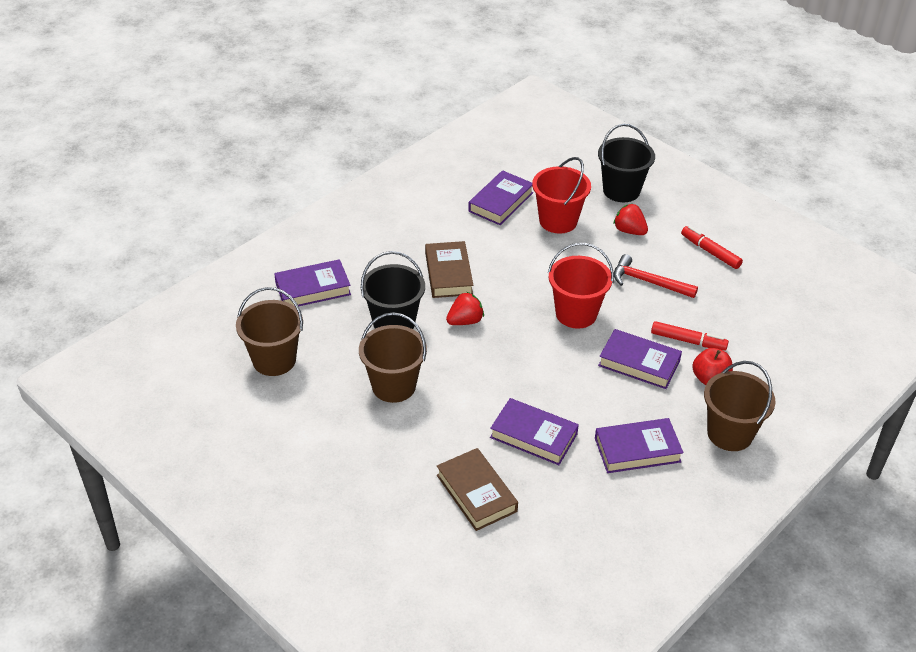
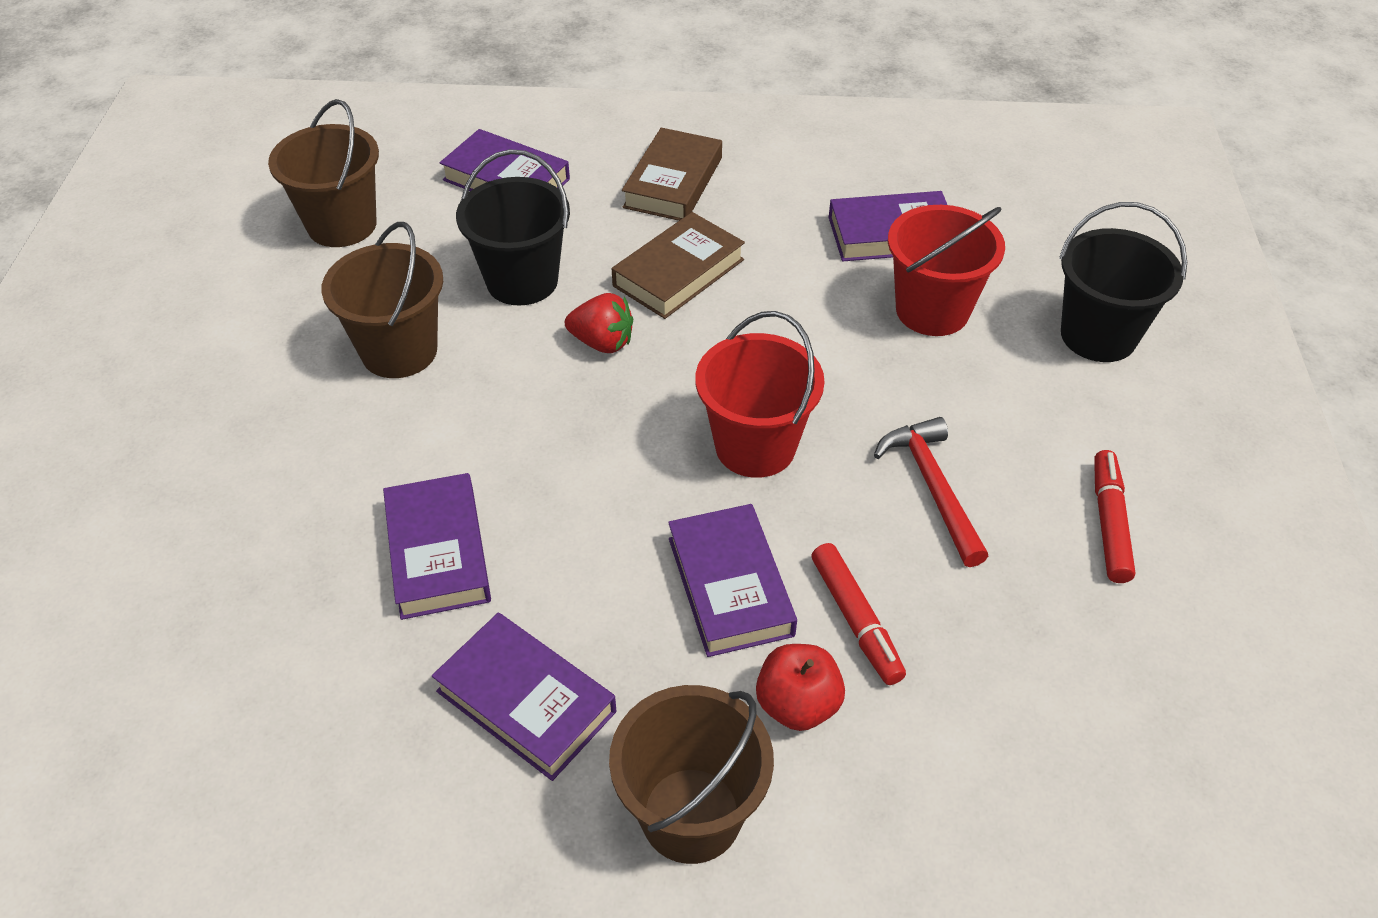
camera: 50 degrees right, 5 degrees up
(476, 493) = (260, 558): brown book -> brown book (673, 182)
(629, 231) = (1020, 397): red strawberry -> none

